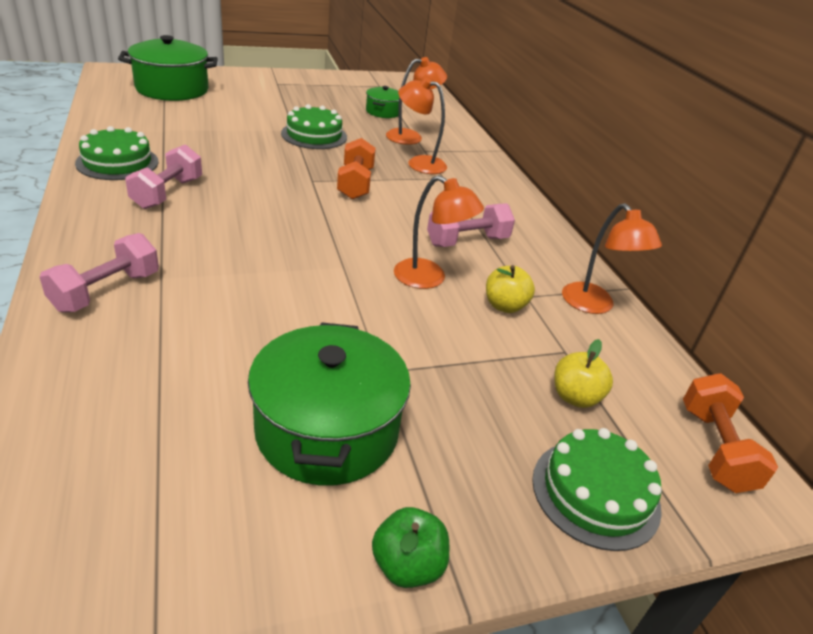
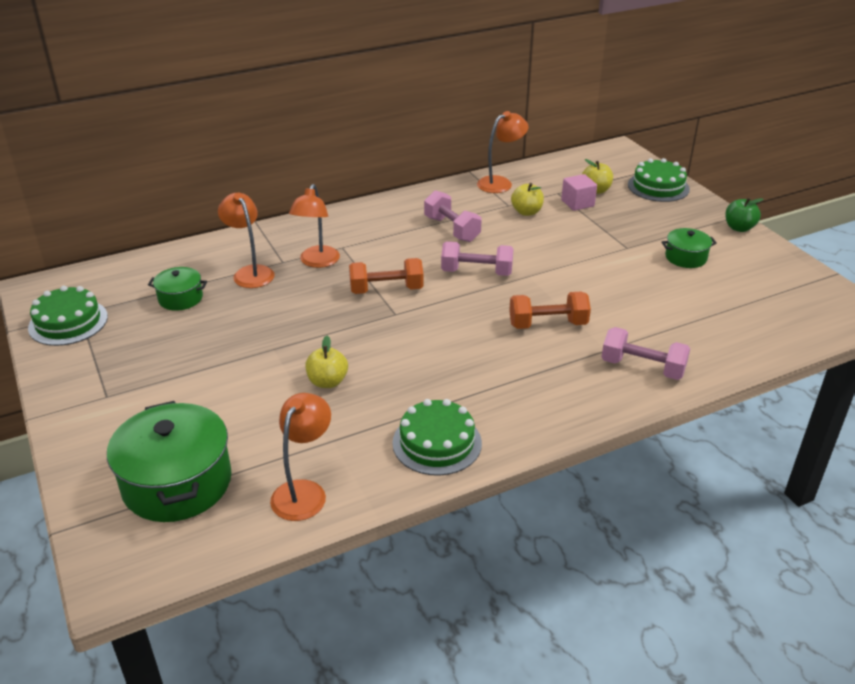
camera: 95 degrees left, 0 degrees up
(167, 193) = (479, 388): pink dumbbell -> pink dumbbell (476, 272)
(234, 140) = (327, 382): none -> yellow apple
(314, 135) = (281, 332): green cake -> green cake (68, 322)
(327, 430) = (686, 257): green pot -> green pot, size x0.52
(429, 278) = (516, 240): orange lamp -> orange lamp (304, 491)
(529, 362) = (577, 203): none -> pink cube
(715, 448) = (601, 157): orange dumbbell -> orange dumbbell (548, 324)

